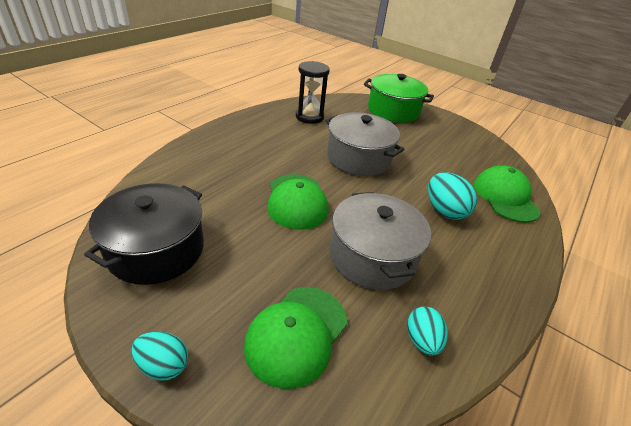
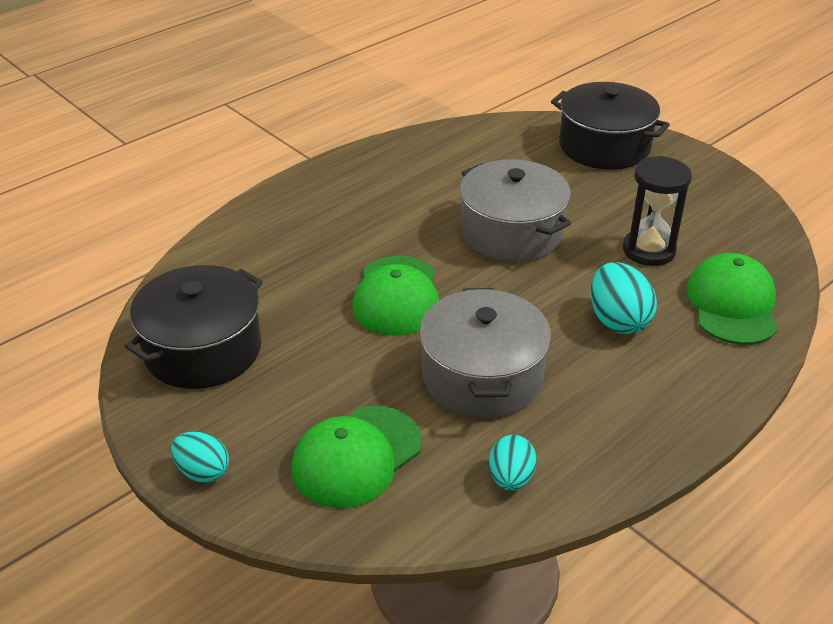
camera: 15 degrees right, 0 degrees up
(309, 117) = (453, 158): black hourglass -> black hourglass (648, 250)
(393, 111) = (604, 146): green pot -> black pot

